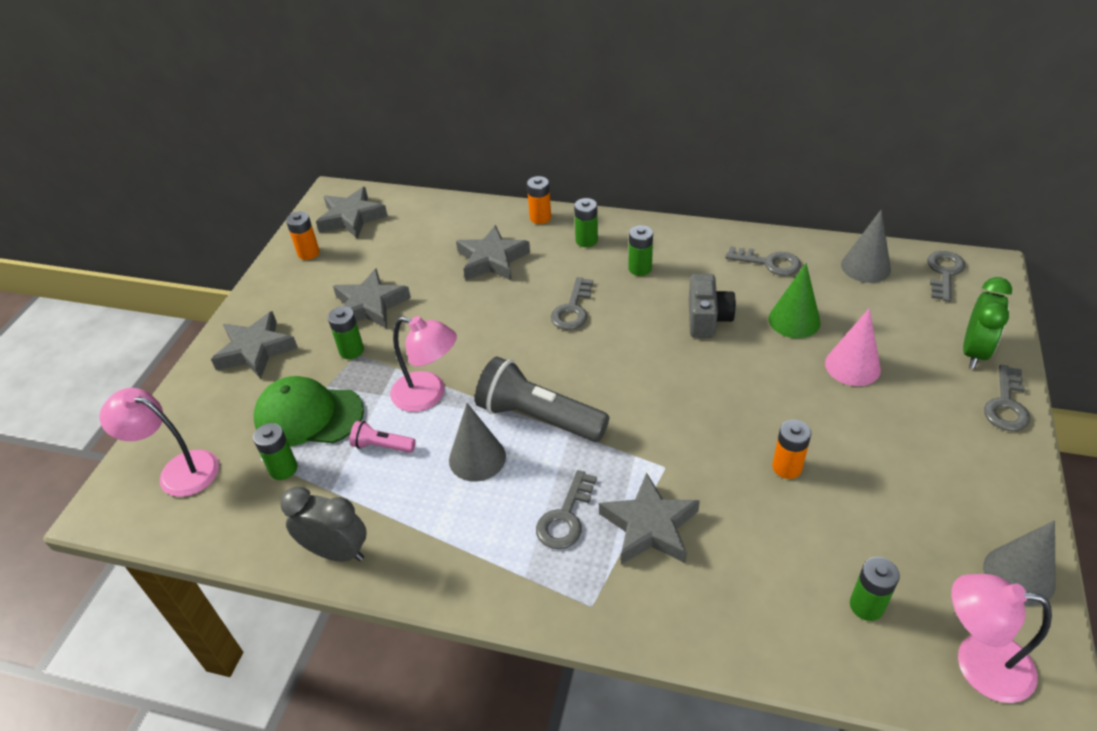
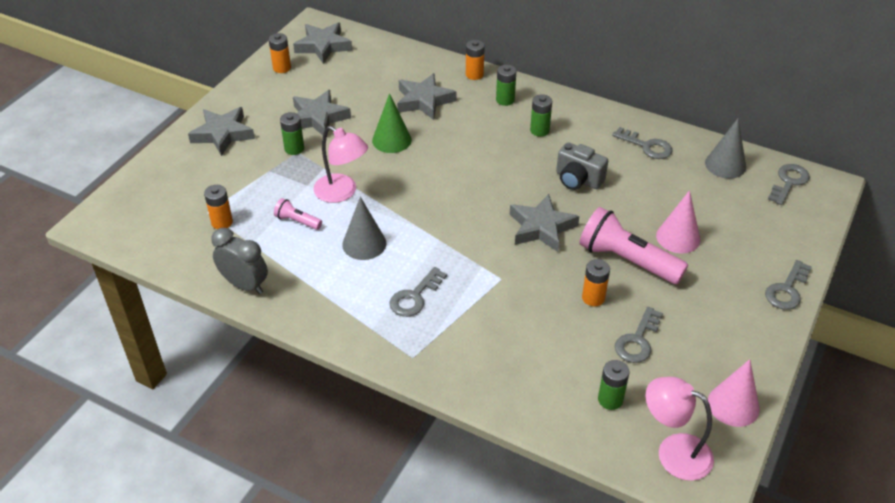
camera: 10 degrees right, 0 degrees up
(178, 470) = (147, 208): pink lamp -> none
(283, 469) = (222, 222): green battery -> orange battery
(308, 415) = (250, 189): green cap -> none
(538, 417) = (419, 225): grey flashlight -> none
(572, 309) = (474, 151): grey key -> grey key (637, 340)
(649, 526) = (474, 315): grey star -> grey star (541, 227)
(707, 319) = (578, 179): grey camera -> grey camera turned 105 degrees clockwise
(794, 320) = (647, 194): green cone -> green cone (391, 140)
(806, 408) = (627, 260): none -> pink flashlight
(974, 352) = (781, 247): green clock -> none
(1019, 575) = (733, 405): grey cone -> pink cone

